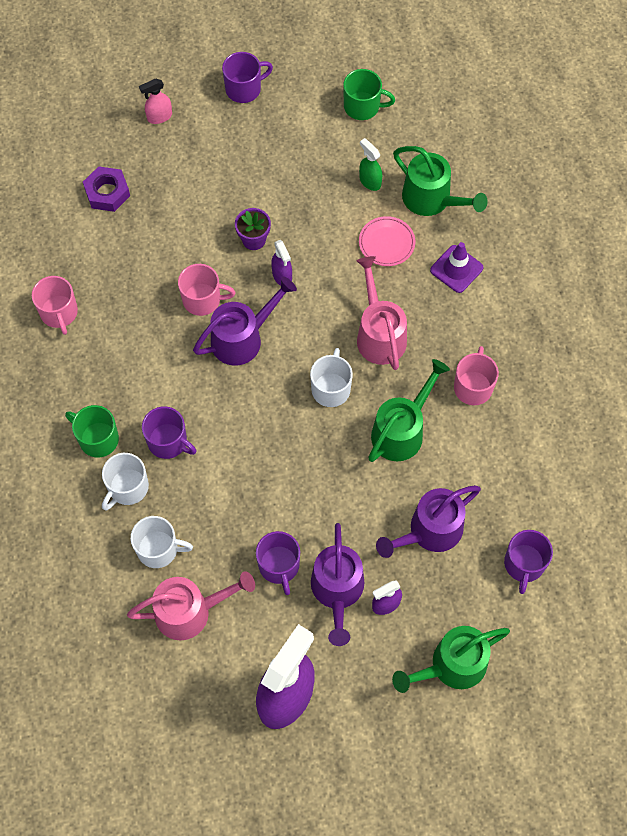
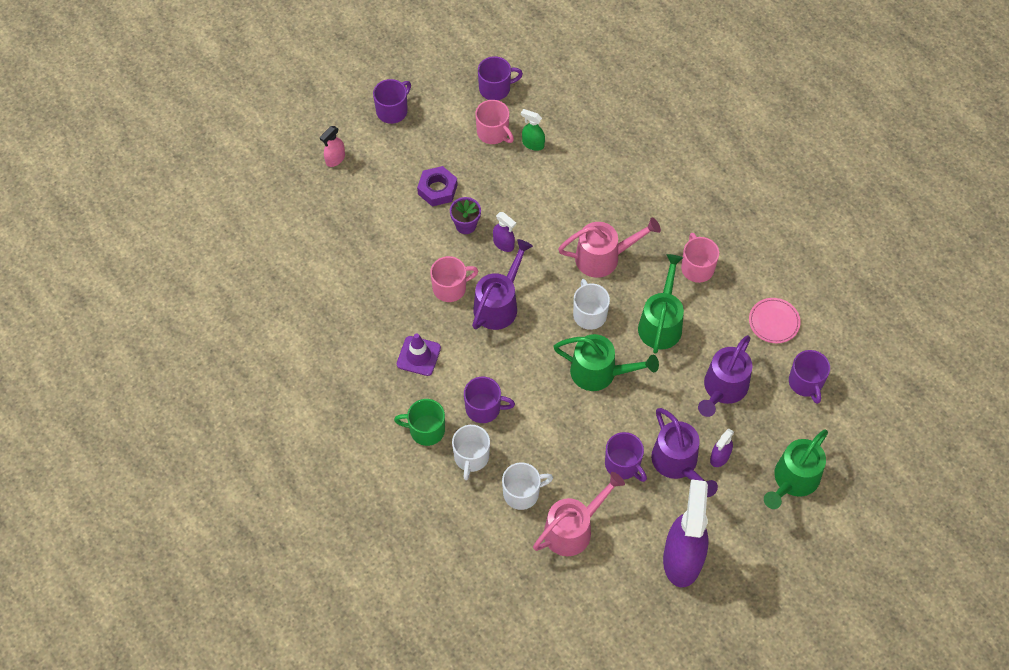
camera: 25 degrees left, 5 degrees down
(59, 313) = (339, 345): pink mug -> pink mug (493, 133)
(107, 192) = (325, 235): purple nut -> purple nut (437, 189)
(363, 106) = (495, 88): green mug -> purple mug
(379, 334) = (604, 257): pink watering can -> pink watering can turned 120 degrees clockwise
(386, 243) = (572, 186): pink plate -> pink plate (774, 322)
(432, 200) = (589, 139): green watering can -> green watering can (600, 373)
(456, 269) = (636, 184): purple traffic cone -> purple traffic cone (418, 356)

